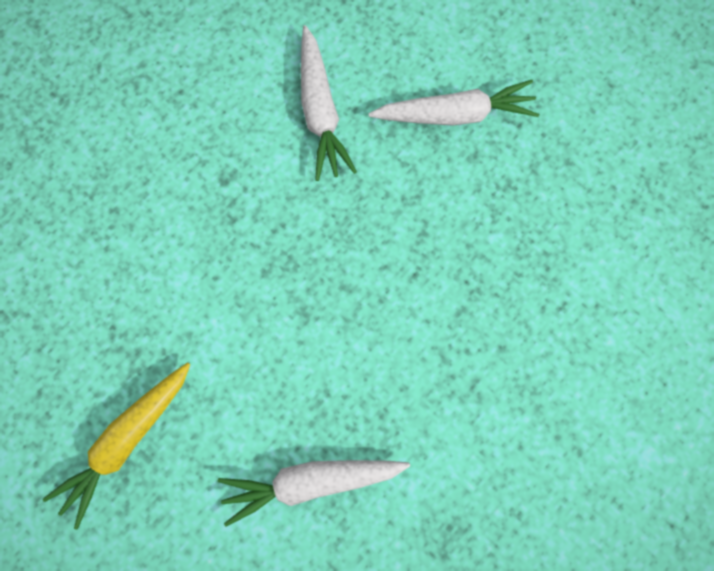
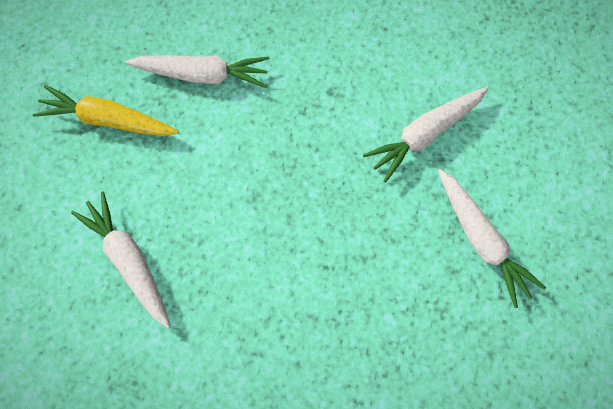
camera: 65 degrees right, 5 degrees down
(128, 308) = (202, 75): none -> white carrot

